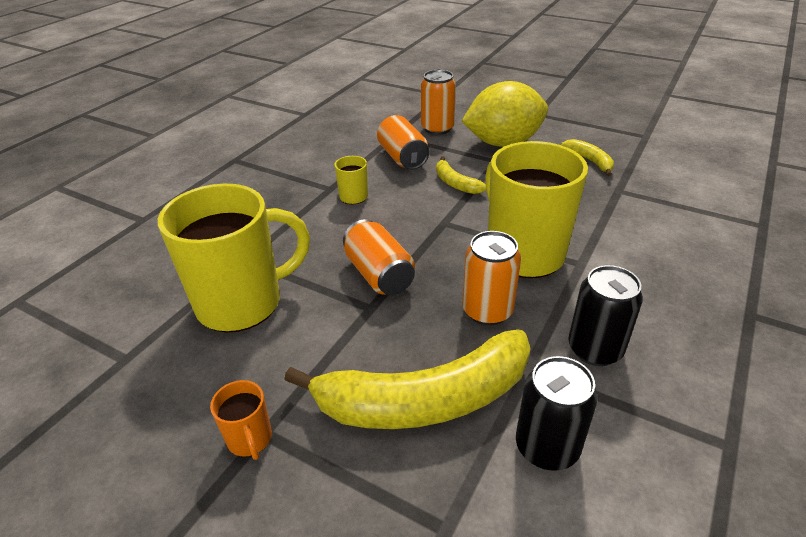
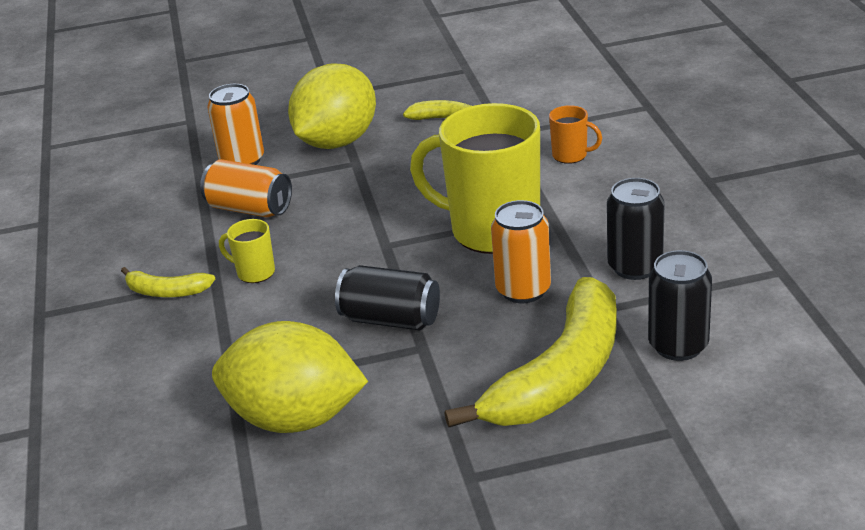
camera: 40 degrees left, 5 degrees down
(242, 303) = (295, 418): yellow mug -> yellow lemon
(250, 439) = (466, 488): orange mug -> orange mug (570, 155)
(379, 274) = (391, 319): orange can -> black can
(455, 183) = (344, 205): yellow banana -> yellow banana (166, 292)

